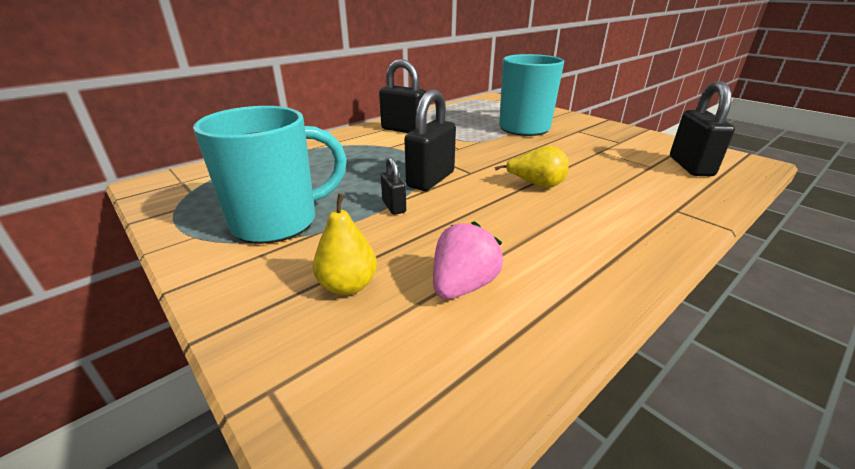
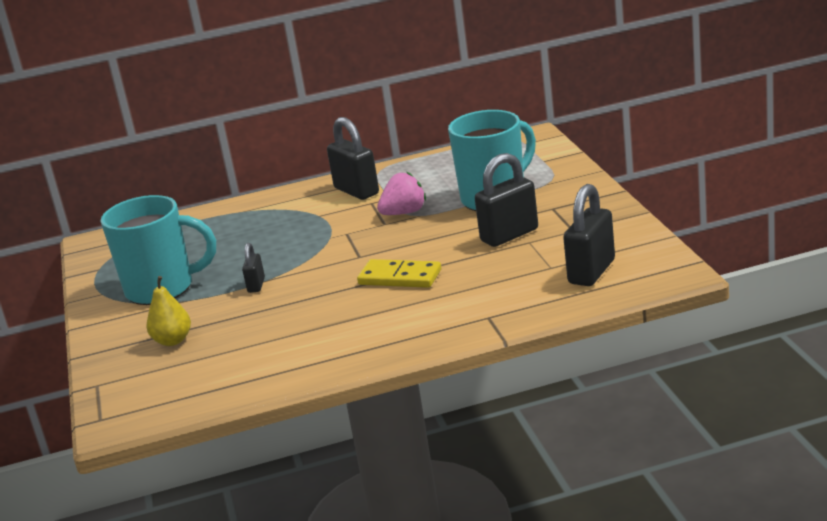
camera: 30 degrees right, 5 degrees down
(430, 179) = (314, 261): black padlock -> black padlock (509, 235)
(463, 286) = (242, 351): pink strawberry -> pink strawberry (404, 213)
(536, 185) = (400, 277): yellow pear -> yellow domino

